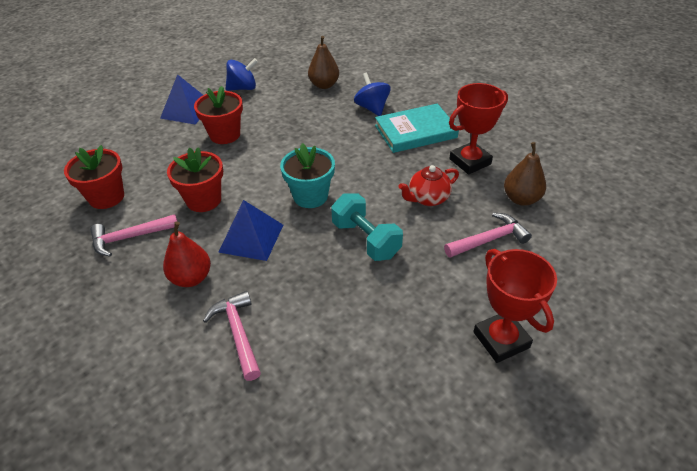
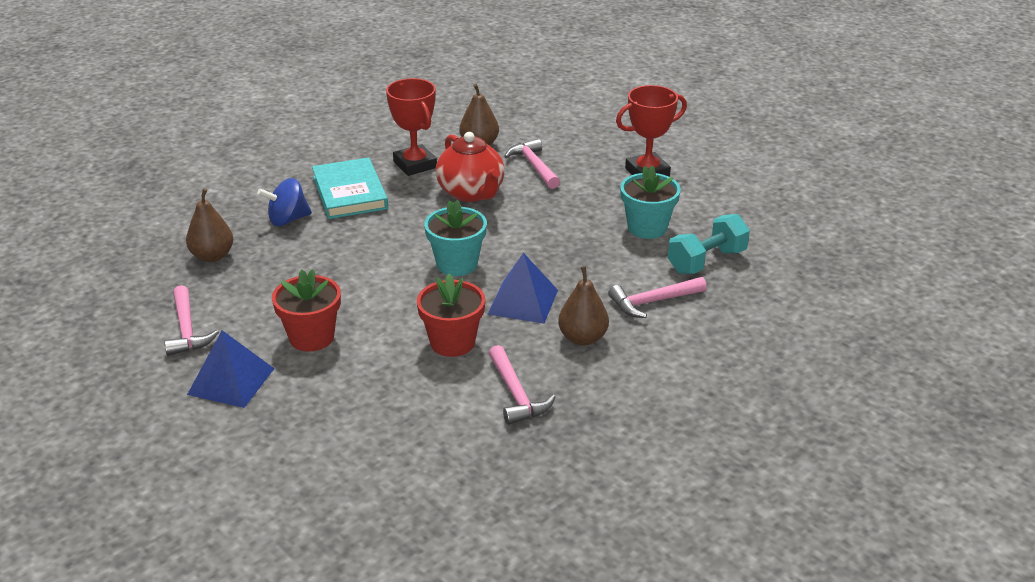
camera: 90 degrees left, 10 degrees down
(106, 197) = (433, 430): red flower pot -> none
(191, 278) = (582, 338): red pear -> brown pear
(243, 88) = (187, 330): blue spinning top -> pink hammer
(366, 239) = (530, 230): turquoise dumbbell -> turquoise dumbbell (706, 261)
(376, 334) = (647, 228): none -> turquoise flower pot
(427, 198) = (471, 193): red teapot -> red teapot, size x1.53

